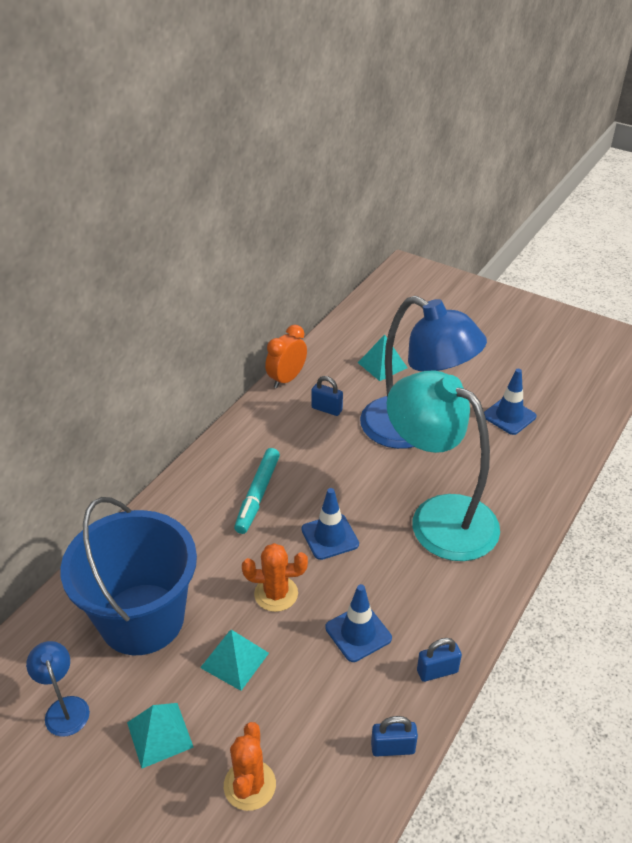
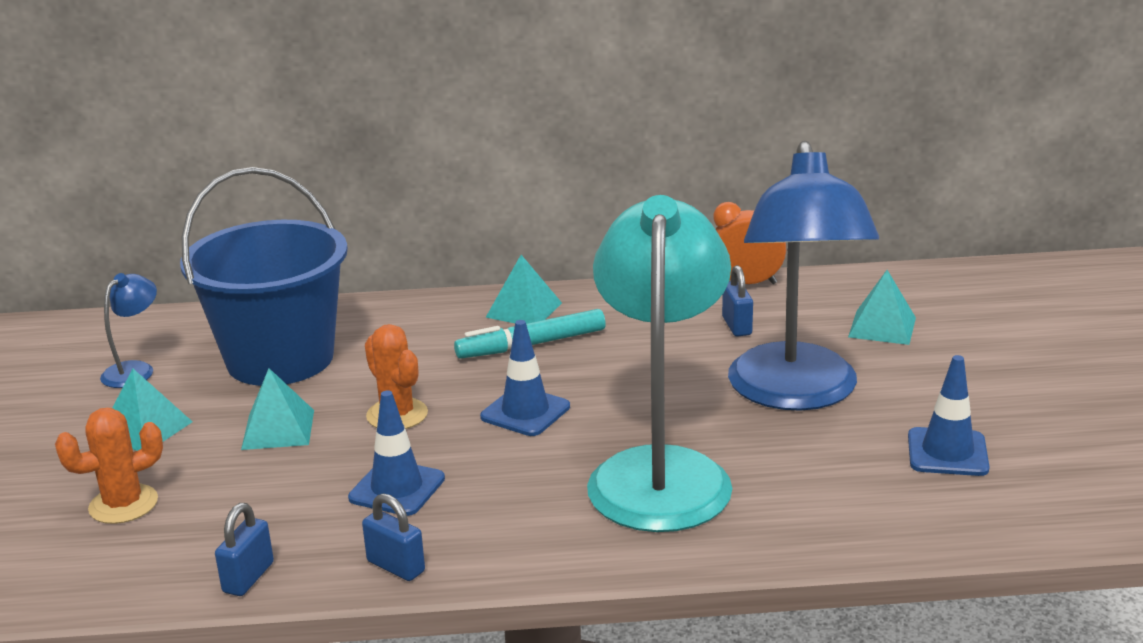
camera: 55 degrees right, 15 degrees down
(212, 476) = (524, 310): none -> turquoise pyramid
(393, 748) = (248, 577): blue padlock -> blue padlock turned 60 degrees clockwise

